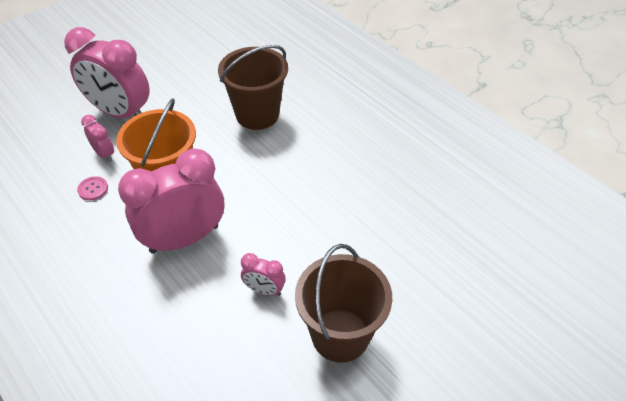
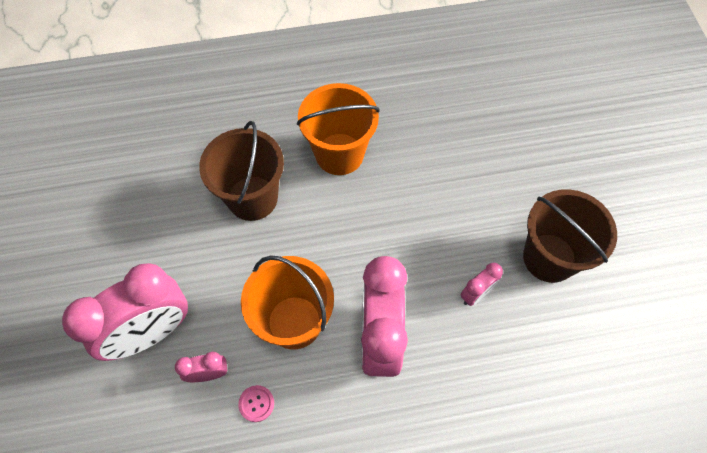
camera: 60 degrees left, 15 degrees up
(333, 144) = (339, 154): none -> orange bucket

